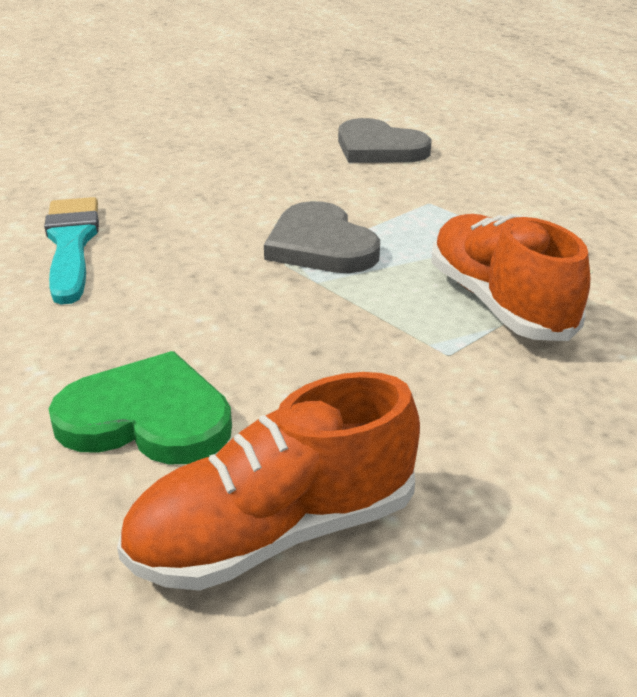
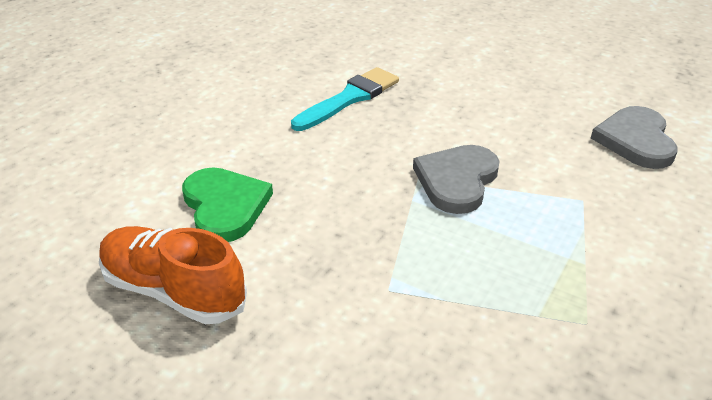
camera: 55 degrees right, 5 degrees up
(498, 303) = (475, 289): orange shoe -> none

